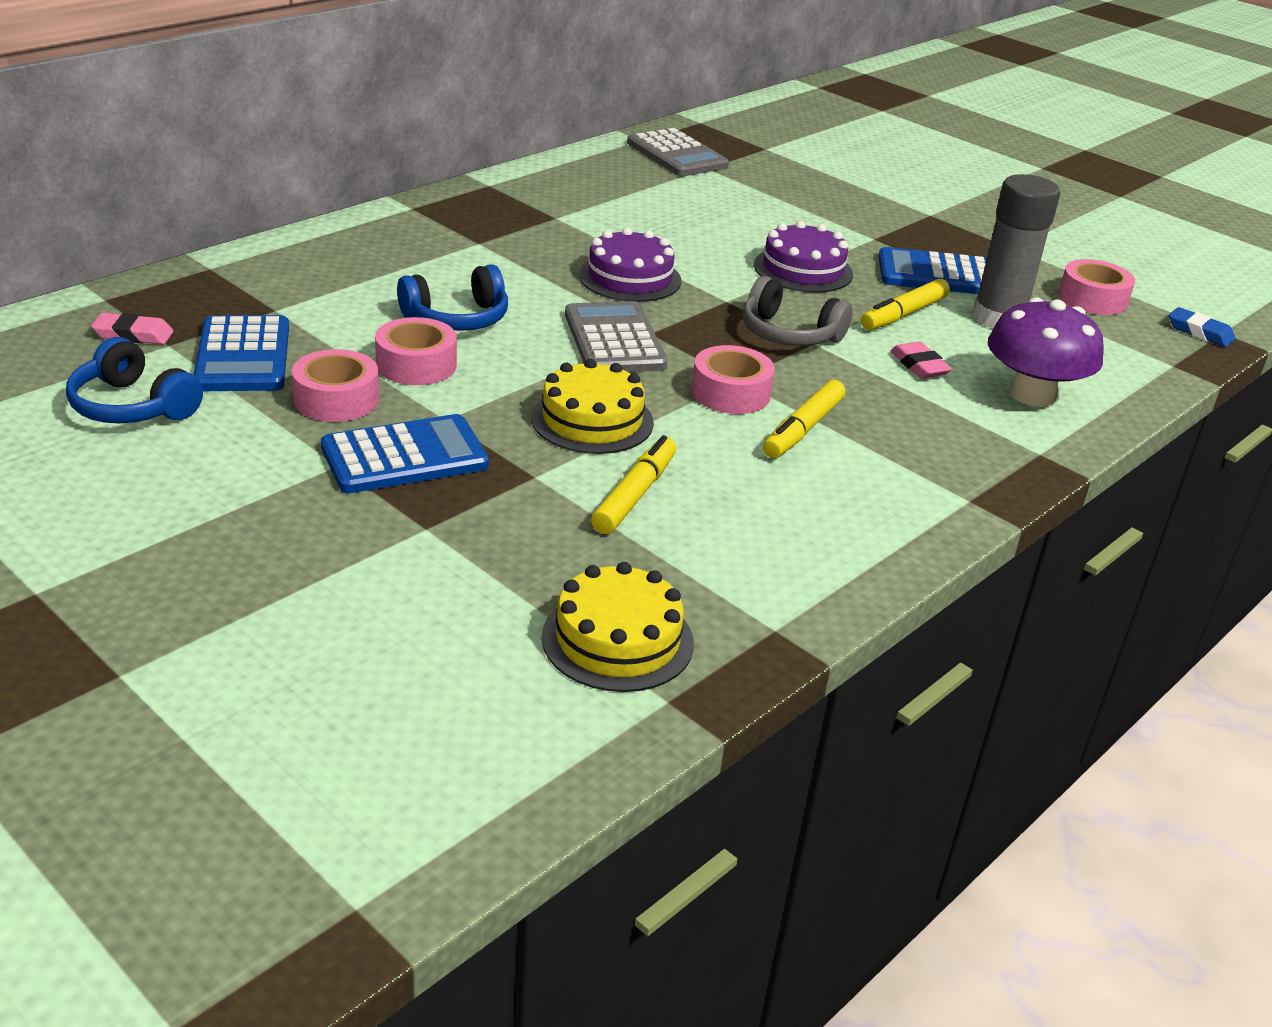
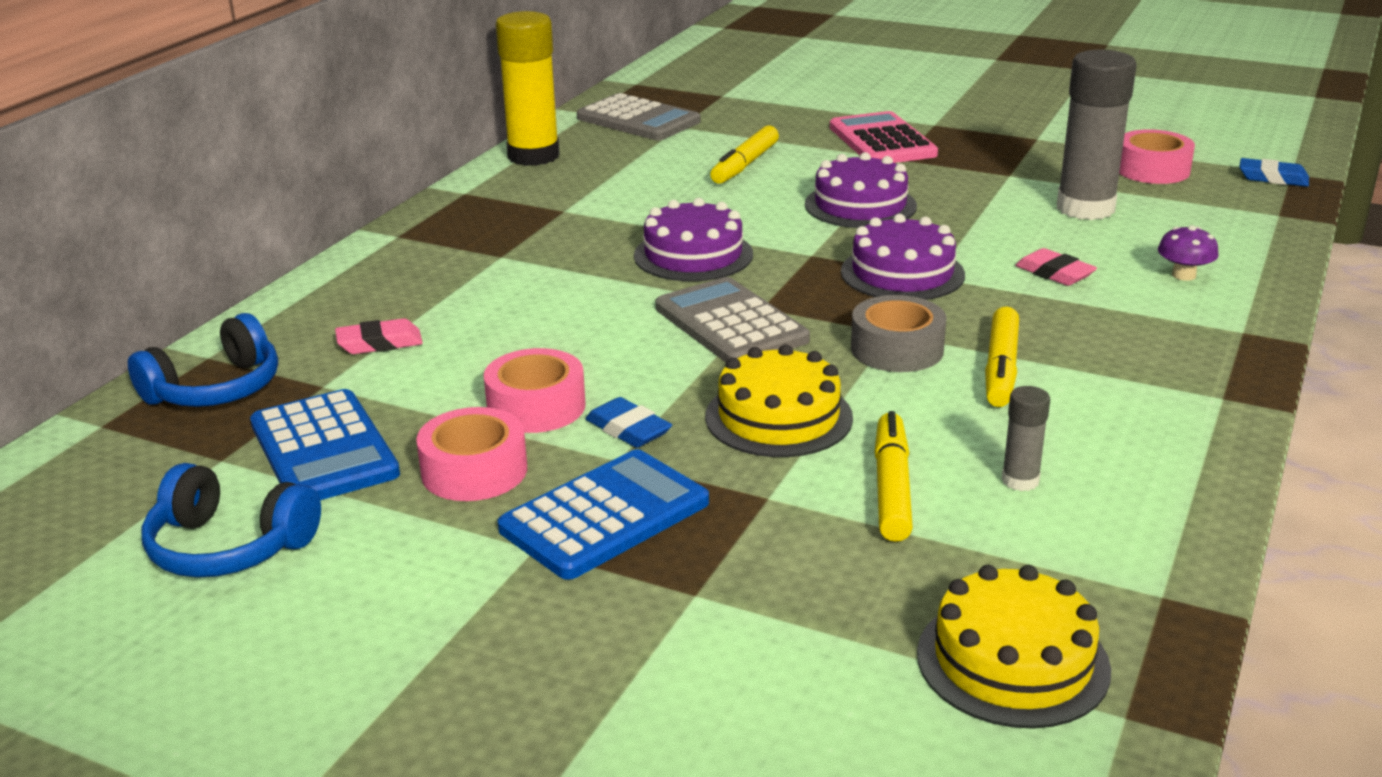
camera: 15 degrees left, 5 degrees down
(133, 335) = (168, 459): pink eraser -> pink eraser (380, 343)
(457, 318) = (542, 343): blue headphones -> blue headphones (216, 389)
(471, 399) = (628, 429): none -> blue eraser
(566, 167) = (533, 156): none -> yellow glue stick
(730, 393) = (897, 349): pink tape -> grey tape
(740, 517) = (1020, 480): none -> grey glue stick
(789, 334) = (902, 273): grey headphones -> purple cake
(870, 219) = (882, 141): none -> pink calculator
(903, 314) = (994, 226): yellow marker -> yellow marker (744, 165)
(936, 274) = (991, 180): blue calculator -> none
(1032, 395) = (1183, 275): purple mushroom -> purple mushroom, size x0.47

